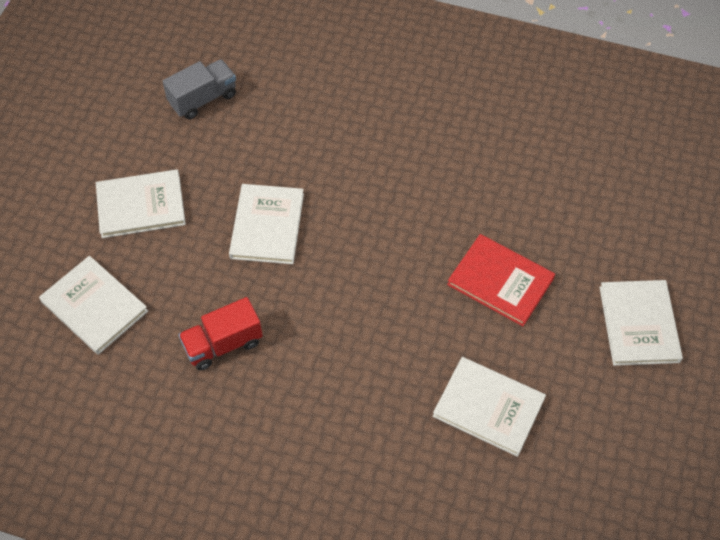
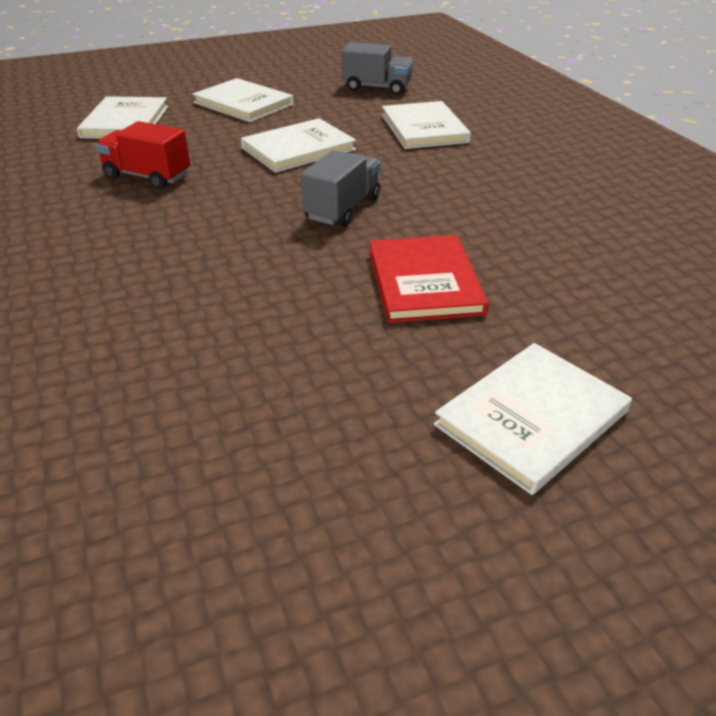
camera: 50 degrees right, 20 degrees down
(382, 261) = (342, 208): none -> grey truck
(488, 407) = (241, 348): white book -> white book (424, 128)

